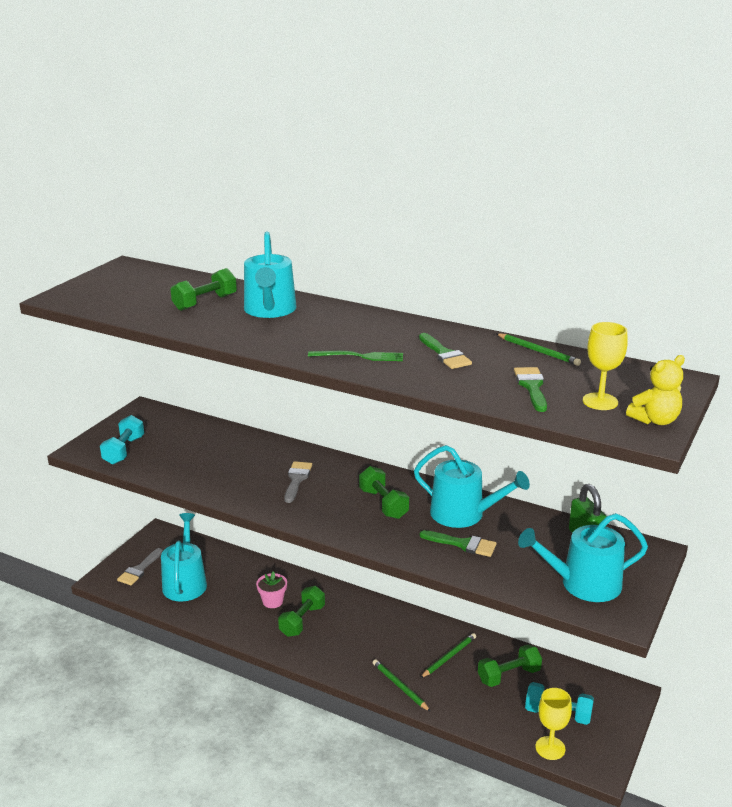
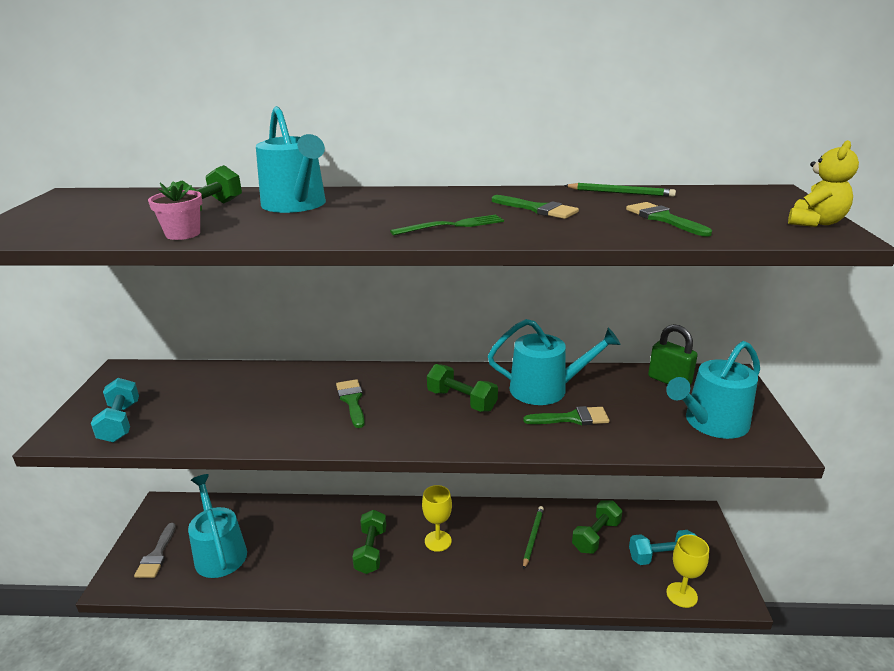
camera: 25 degrees left, 0 degrees up
(272, 601) = (328, 540): pink flower pot -> pink flower pot (183, 234)
(296, 479) = (352, 400): grey brush -> green brush
(400, 686) = (509, 586): green pencil -> none
(600, 401) = (743, 218): yellow goblet -> yellow goblet (438, 541)

